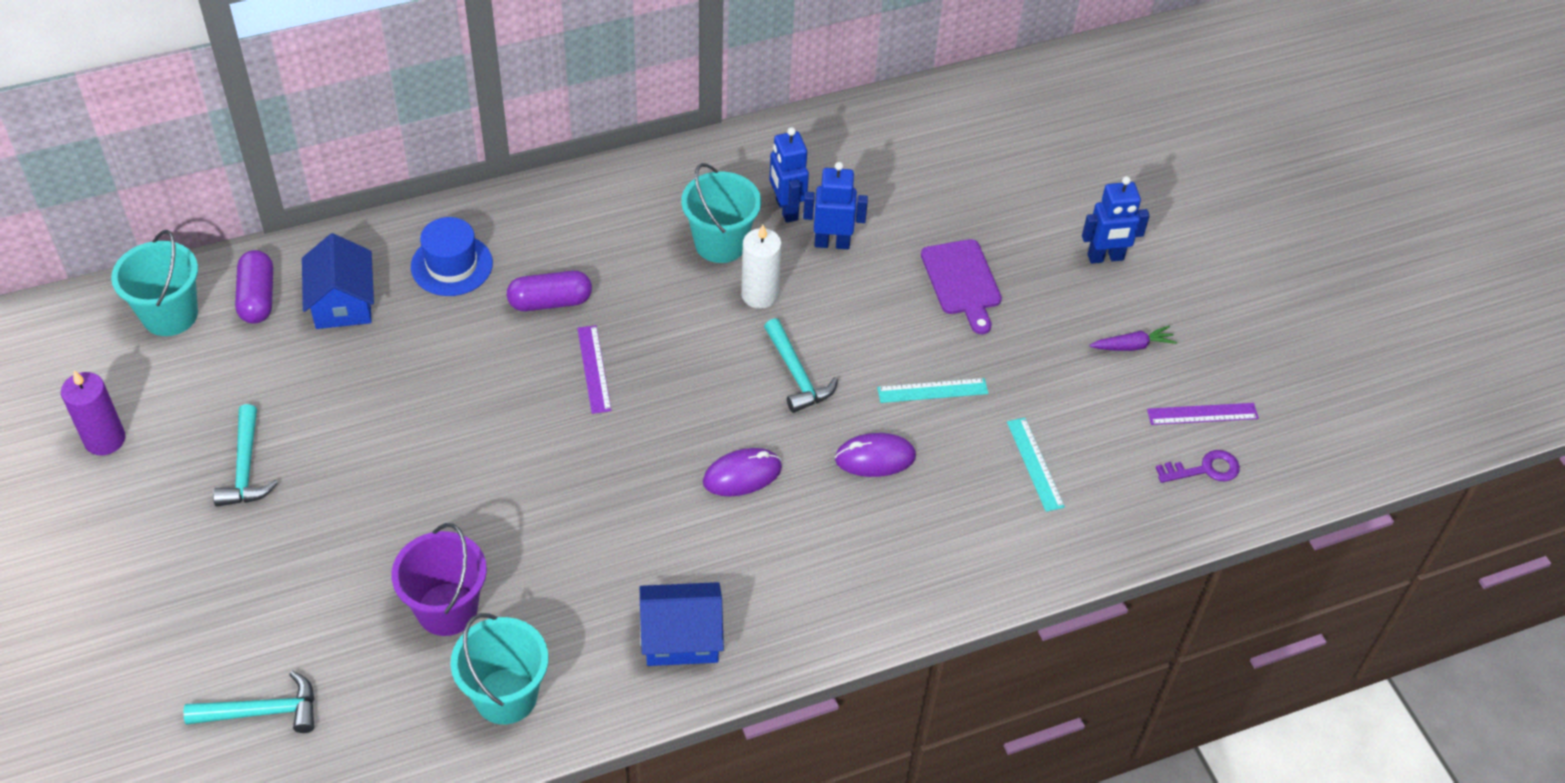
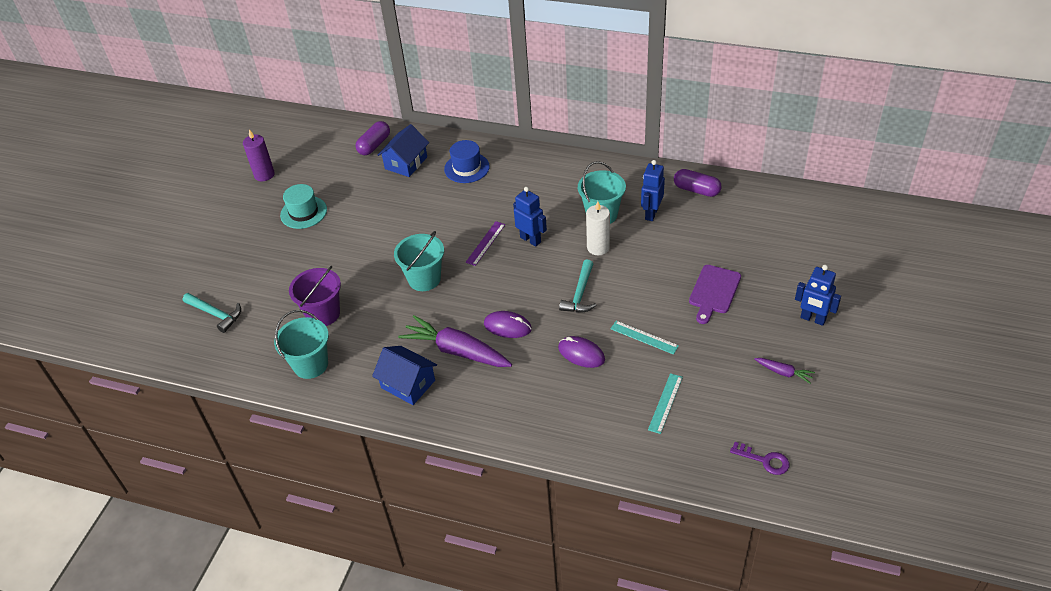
camera: 45 degrees right, 5 degrees down
(170, 315) = (334, 137): turquoise bucket -> turquoise bucket (424, 279)
(246, 467) = (303, 212): turquoise hammer -> turquoise hat
(550, 302) = (494, 204): purple capsule -> purple capsule (696, 190)
(704, 549) = (456, 351): none -> purple carrot
(832, 243) = (660, 240): blue robot -> blue robot (530, 239)
(1202, 414) = (792, 430): purple ruler -> none

